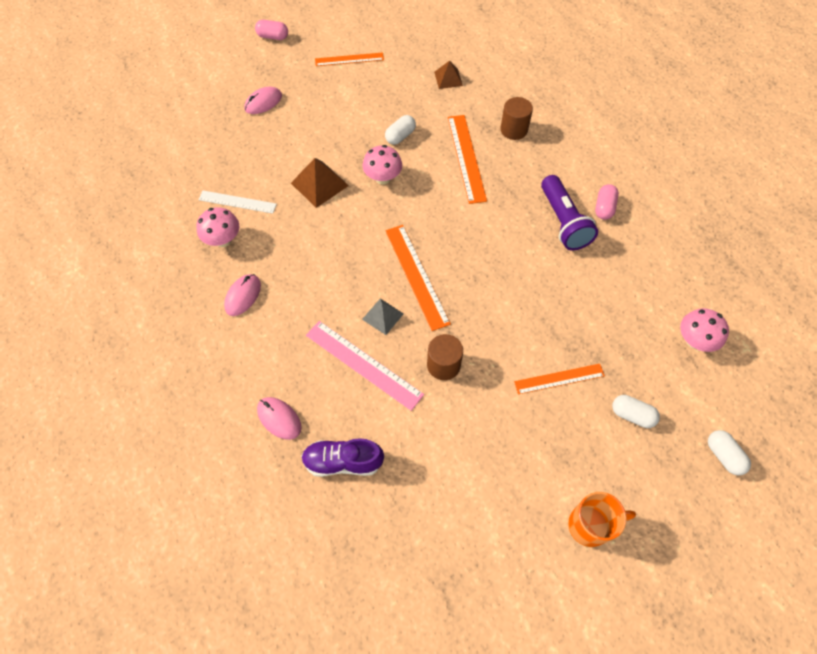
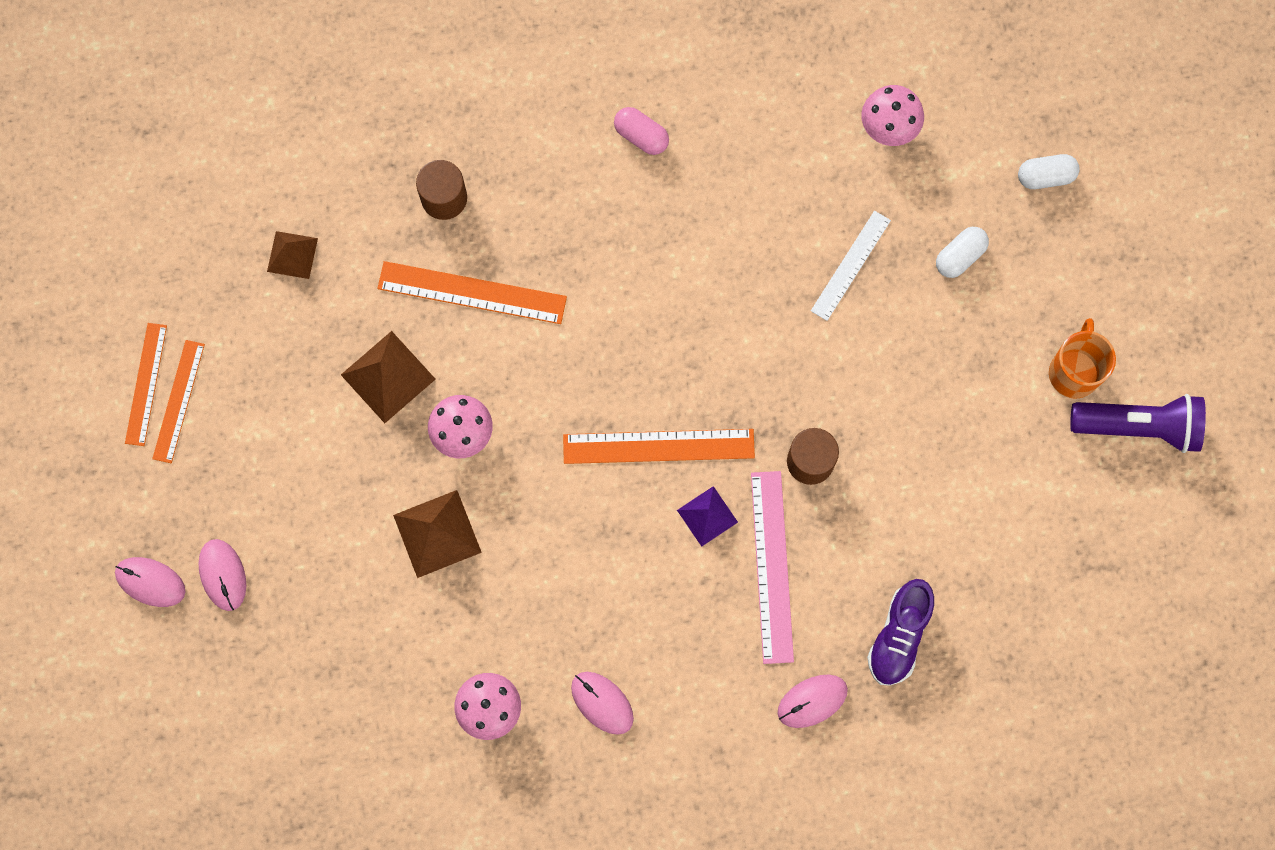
camera: 70 degrees left, 15 degrees up
(237, 202) = (423, 670): white ruler -> white ruler (850, 265)
(250, 76) = (150, 582): none -> pink mouse
(273, 37) = (64, 516): pink capsule -> none
(363, 364) = (772, 566): pink ruler -> pink ruler turned 60 degrees counterclockwise
(382, 316) = (707, 516): grey pyramid -> purple pyramid
(400, 136) = (388, 377): white capsule -> brown pyramid
(559, 379) = (881, 322): orange ruler -> orange ruler (146, 384)
(563, 222) = (644, 204): purple flashlight -> purple flashlight (1138, 426)

